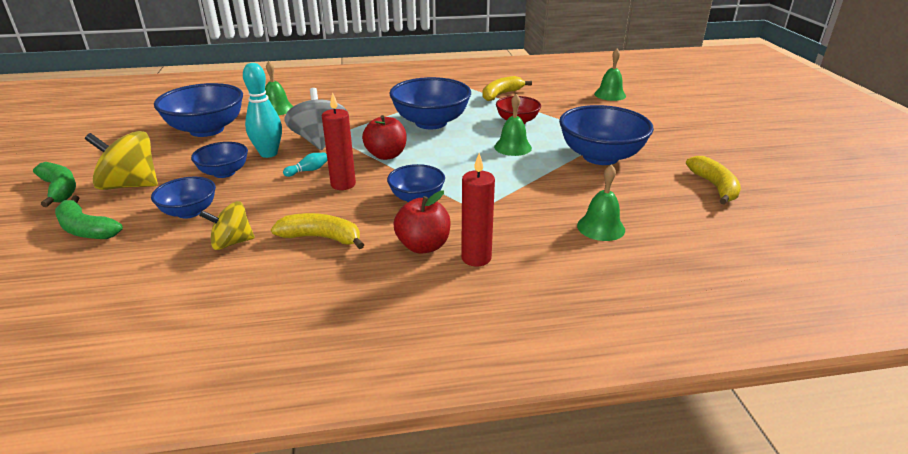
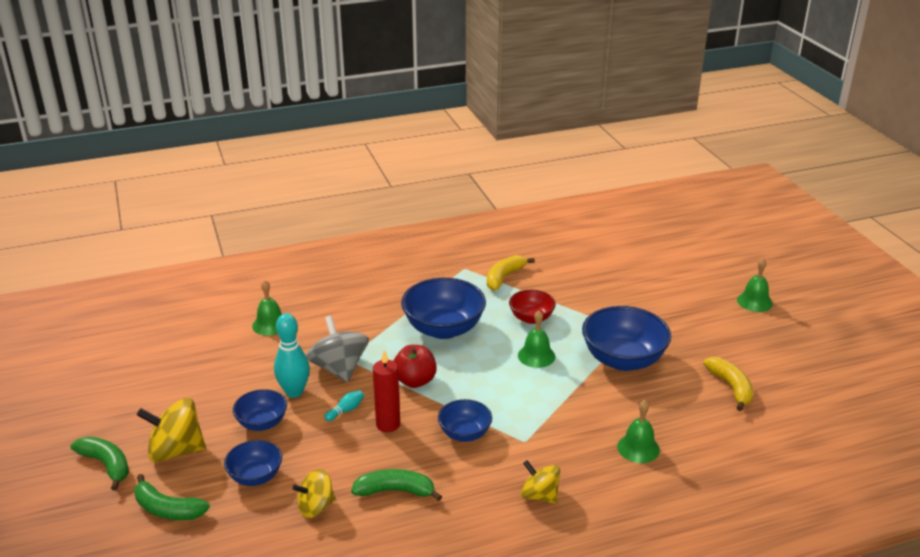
camera: 10 degrees left, 0 degrees up
(207, 130) = (210, 365): blue bowl -> none
(321, 238) = (395, 491): yellow banana -> green banana
(423, 246) = (490, 488): red apple -> none
(476, 258) = (539, 495): red candle -> yellow spinning top
(610, 95) = (617, 266): green bell -> green bell (754, 301)

